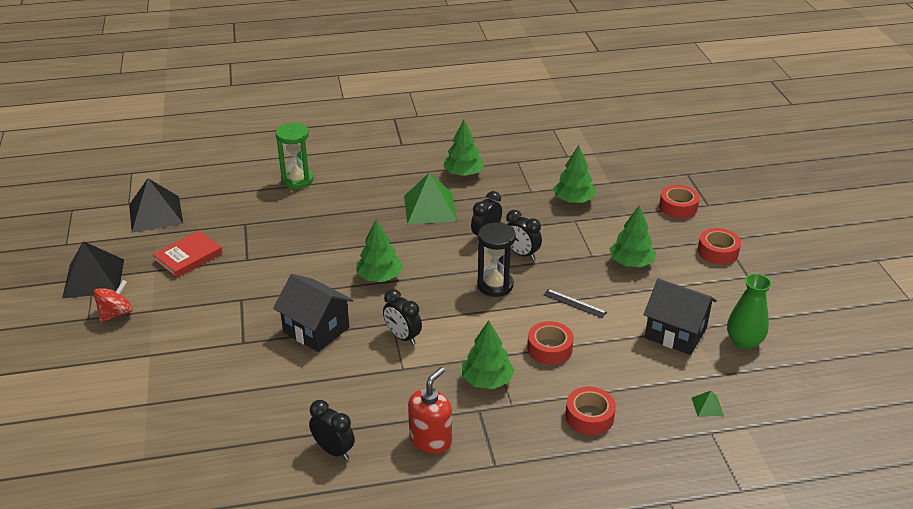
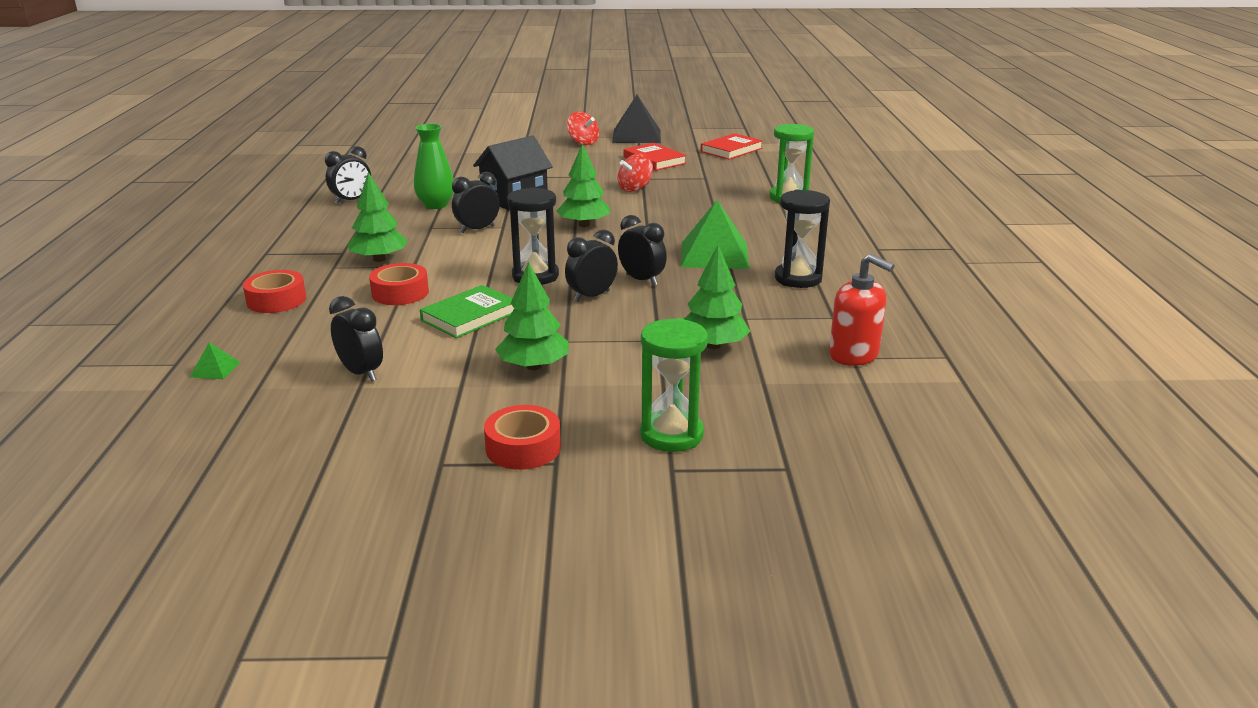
camera: 100 degrees right, 10 degrees down
(156, 214) = (731, 150): black pyramid -> red book
(279, 260) = (635, 188): none -> red spinning top
(430, 440) = (325, 232): red soap dispenser -> red soap dispenser (854, 355)
(463, 174) = (798, 279): green tree -> black hourglass
(574, 303) = (470, 316): black ruler -> green book
(675, 333) = (361, 373): black house -> black clock
(678, 207) = (671, 435): red tape -> green hourglass
(744, 341) = (298, 422): green vase -> green vase (436, 205)

